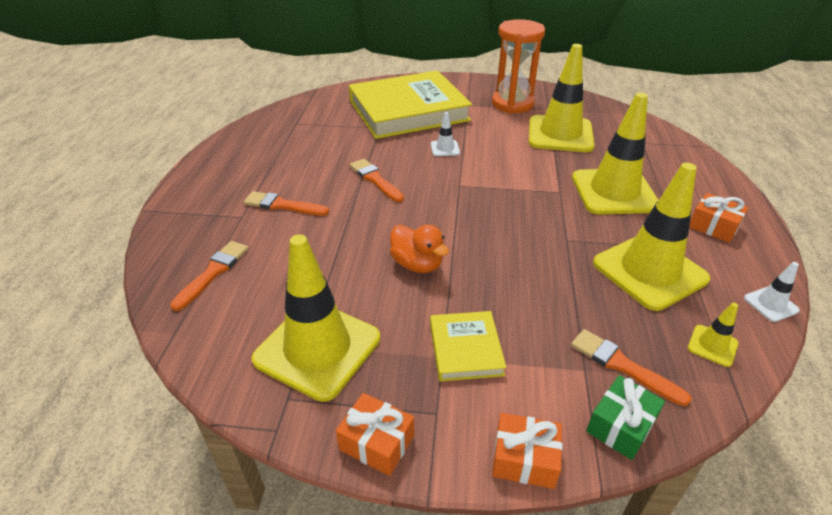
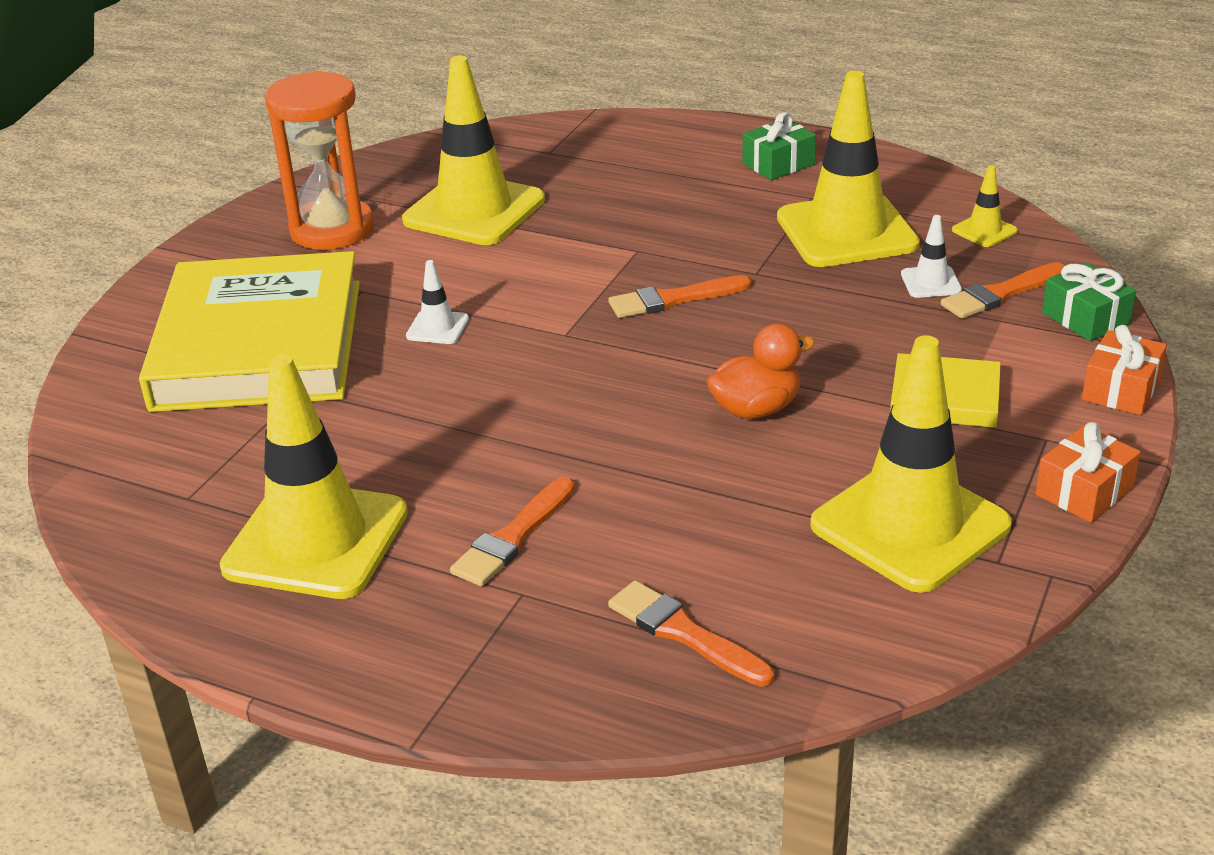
camera: 70 degrees left, 5 degrees down
(375, 179) = (492, 418): orange brush -> orange brush (673, 299)
(614, 192) = (664, 209): yellow traffic cone -> yellow traffic cone (316, 540)
(713, 226) = (778, 164): orange gift -> green gift
(770, 304) = (931, 177): white traffic cone -> white traffic cone (931, 282)

